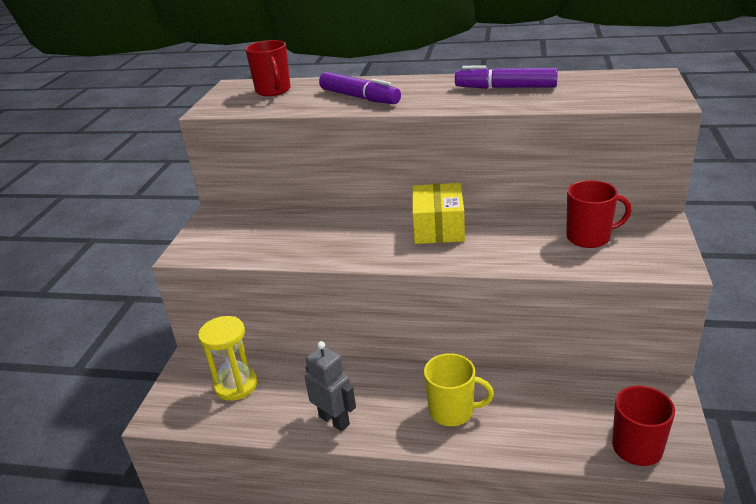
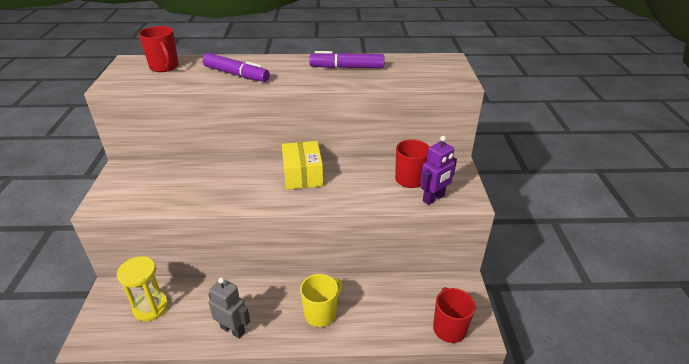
camera: 15 degrees left, 5 degrees up
(452, 411) = (321, 313): yellow mug -> yellow mug turned 45 degrees counterclockwise
(620, 262) = (433, 198): none -> purple robot

